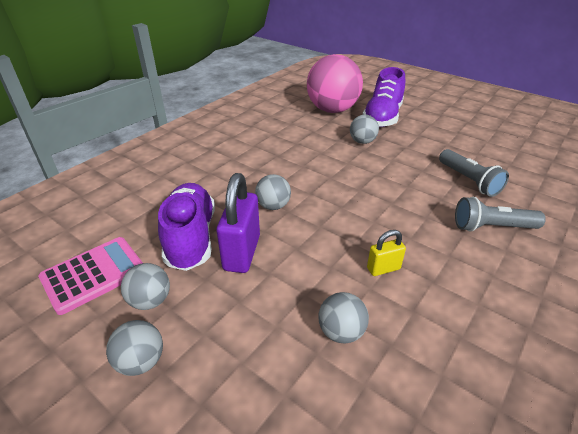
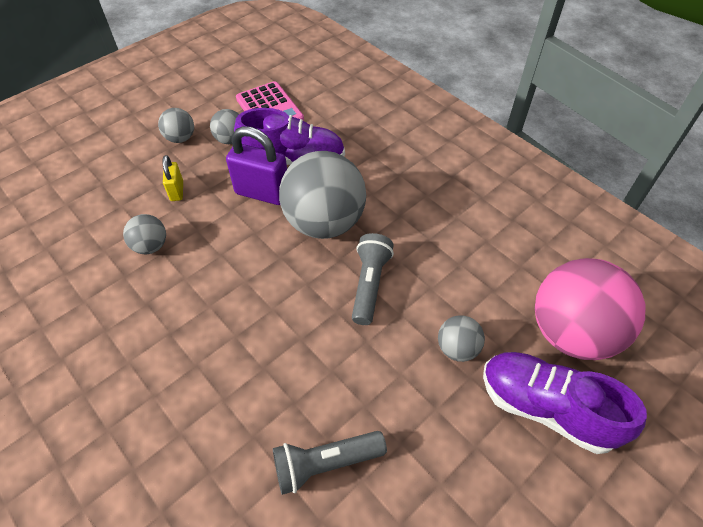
camera: 100 degrees right, 15 degrees up
(273, 206) = (324, 222): grey ball -> grey ball, size x2.16
(383, 268) = (202, 295): yellow padlock -> yellow padlock (177, 191)
(491, 227) = (221, 438): grey flashlight -> grey flashlight (369, 284)

